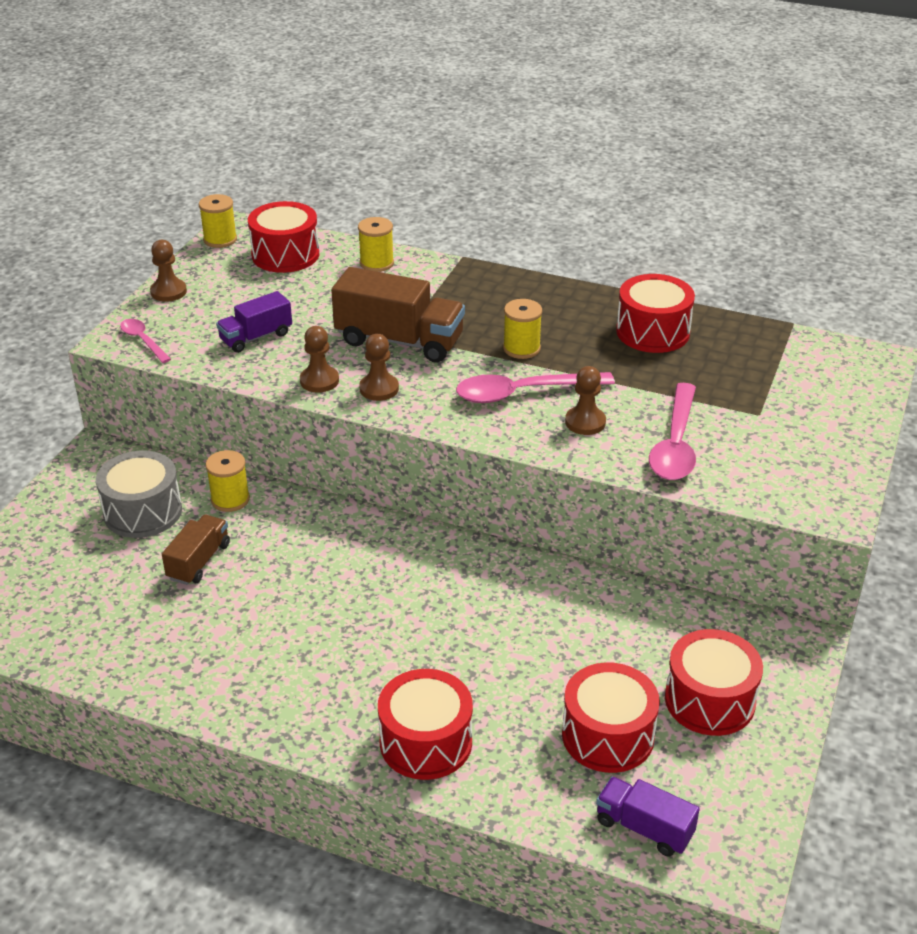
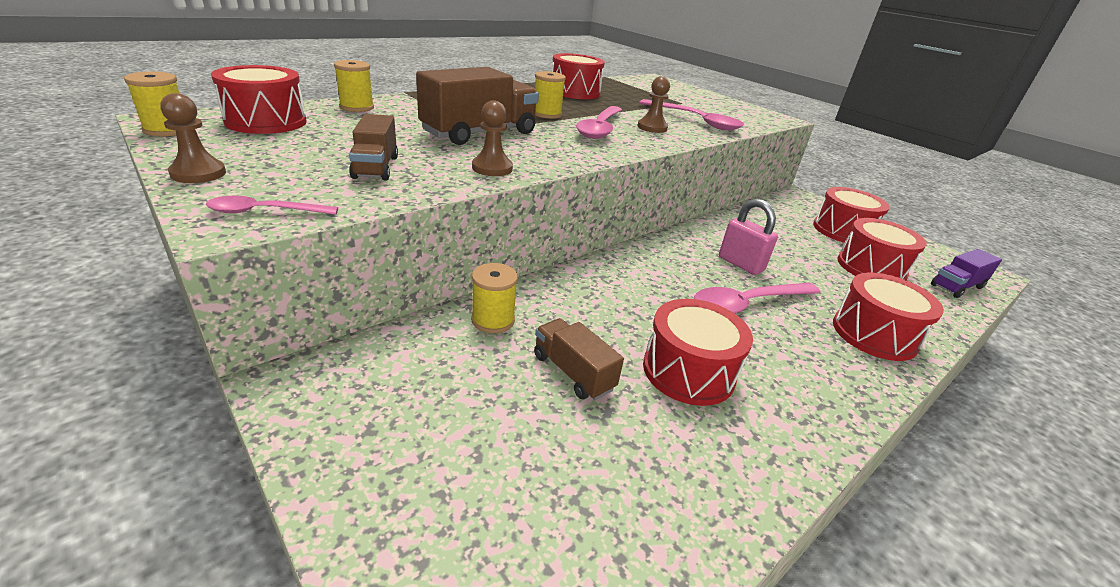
camera: 65 degrees left, 5 degrees down
(143, 512) = (449, 383): grey drum -> none
(249, 621) = (688, 371): none -> red drum
(256, 337) = (376, 167): purple truck -> brown truck
(379, 389) = (536, 156): brown pawn -> none
(399, 638) = (747, 304): none -> pink spoon
(487, 618) = (740, 264): none -> pink padlock

